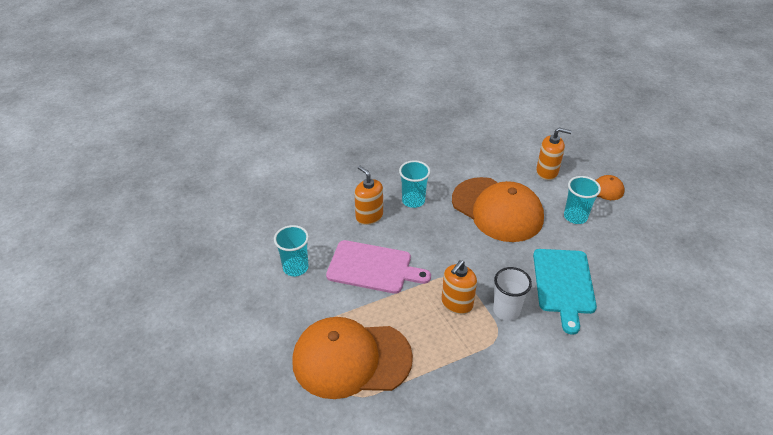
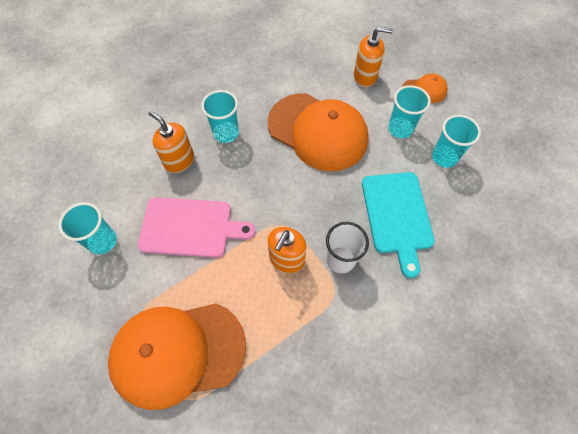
camera: 10 degrees left, 20 degrees up
(615, 244) = (444, 157): none -> turquoise cup

